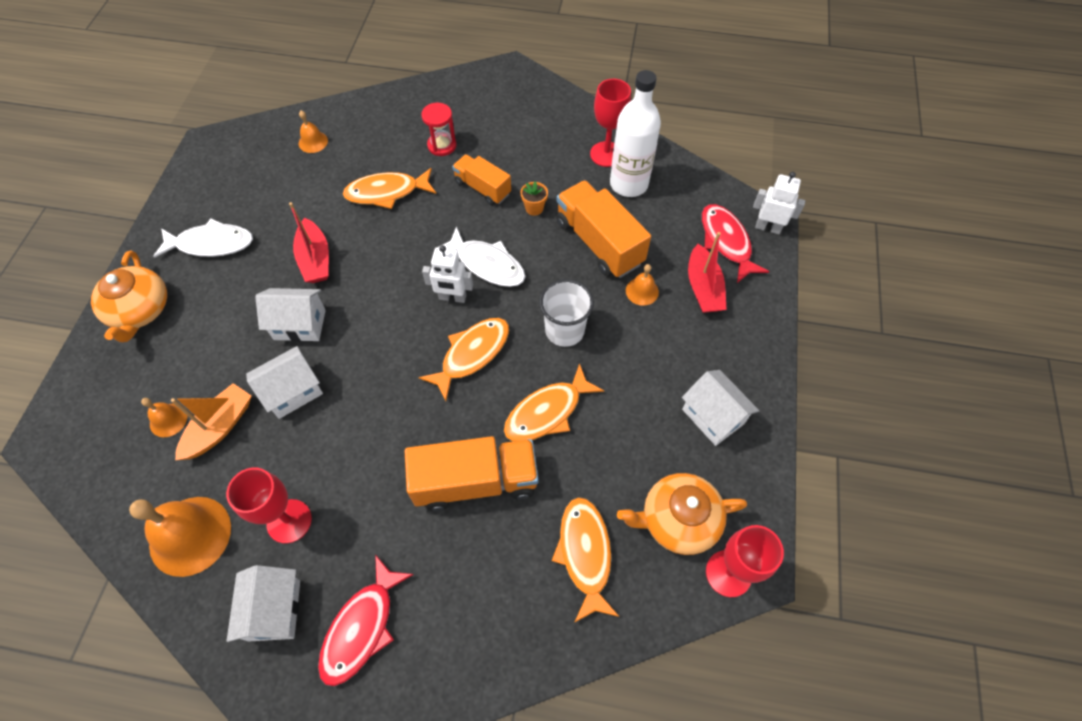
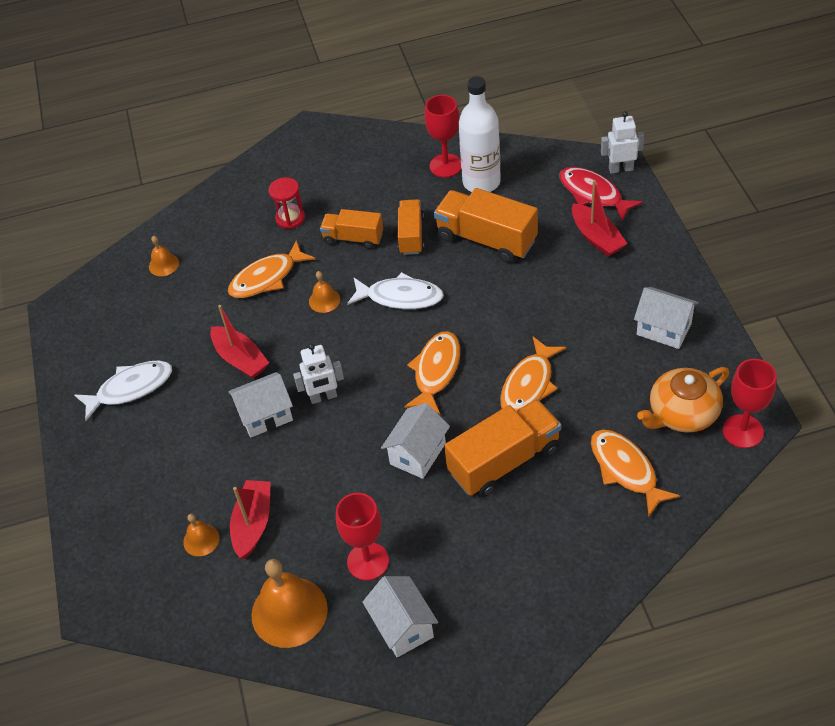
camera: 20 degrees left, 10 degrees down
(140, 310) = (104, 470): orange teapot -> none
(220, 427) = (253, 524): orange boat -> red boat
(293, 392) = (298, 468): white house -> white house (418, 454)
(362, 627) = (483, 603): red fish -> none
(452, 297) = (388, 336): white robot -> white robot (323, 397)
(534, 208) = (411, 235): orange flower pot -> orange truck
(564, 330) = (502, 319): white cup -> none
(642, 291) = (547, 261): orange bell -> orange bell (324, 300)

